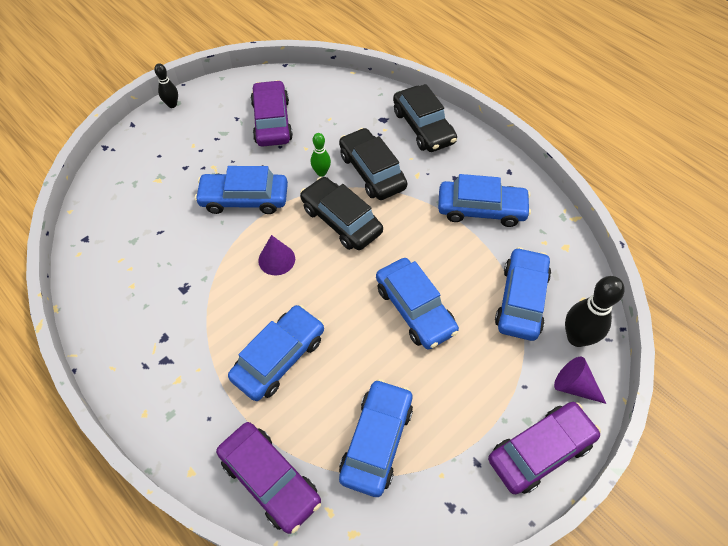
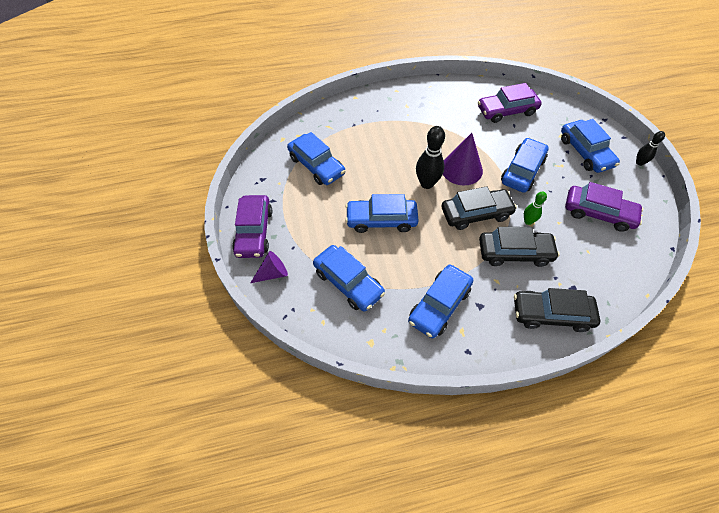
camera: 120 degrees right, 0 degrees up
(270, 480) = (330, 120): purple car -> purple car (506, 111)
(276, 259) = (461, 169): purple cone -> purple cone, size x1.62
(279, 357) = (392, 146): blue car -> blue car (585, 152)
(577, 338) = (299, 297): black bowling pin -> black bowling pin (427, 183)

